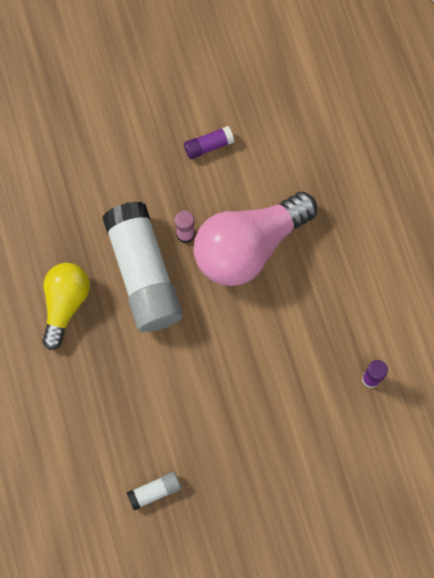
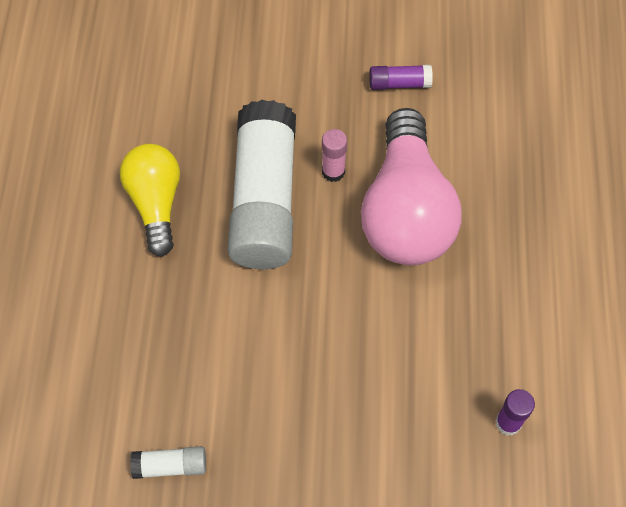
camera: 20 degrees right, 10 degrees down
(65, 304) = (156, 203): yellow light bulb -> yellow light bulb turned 45 degrees counterclockwise
(249, 247) = (406, 210): pink light bulb -> pink light bulb turned 75 degrees counterclockwise

